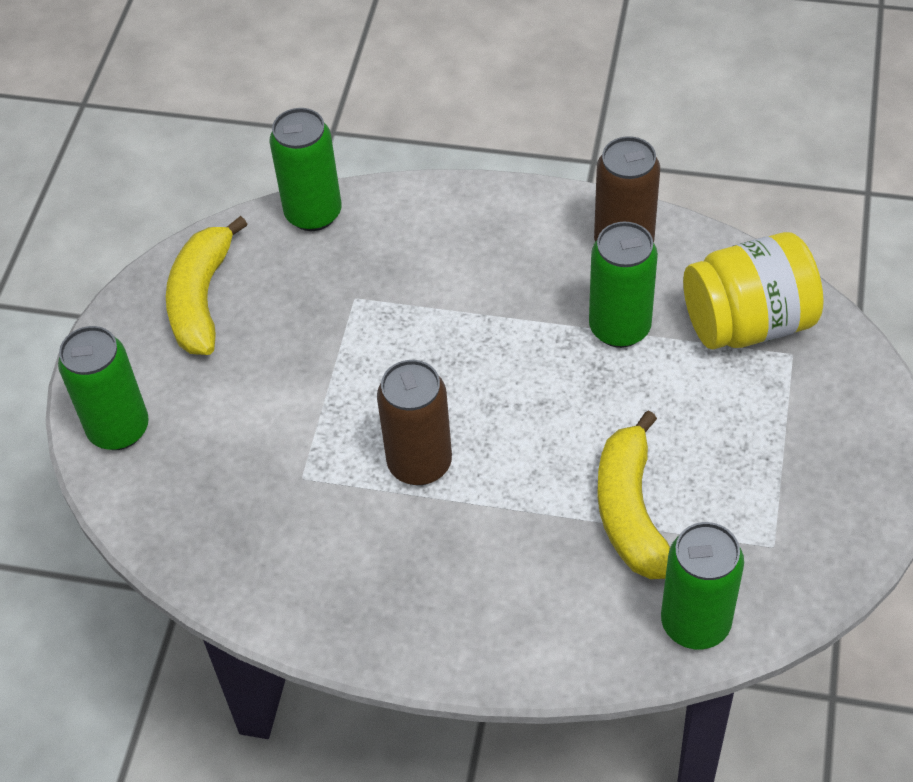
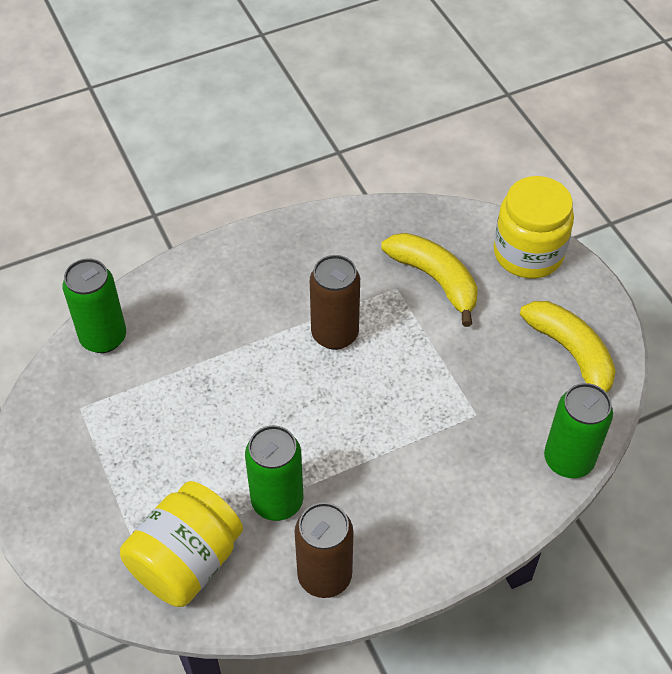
camera: 140 degrees right, 0 degrees up
(119, 429) = (528, 253): green can -> yellow jar
(630, 511) = (183, 379): yellow banana -> yellow banana (435, 279)

